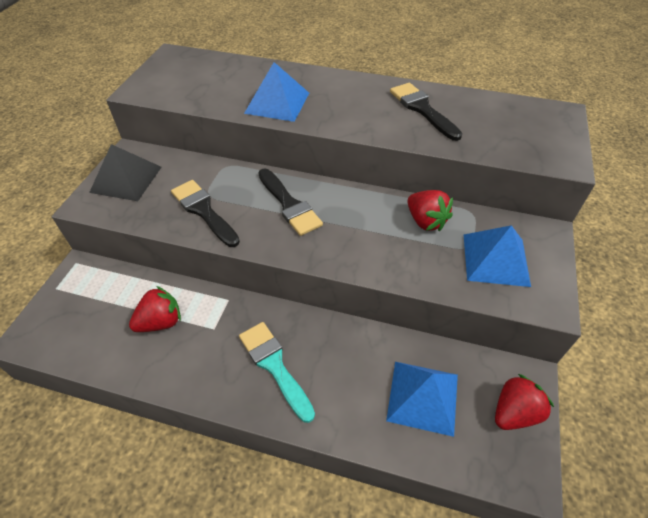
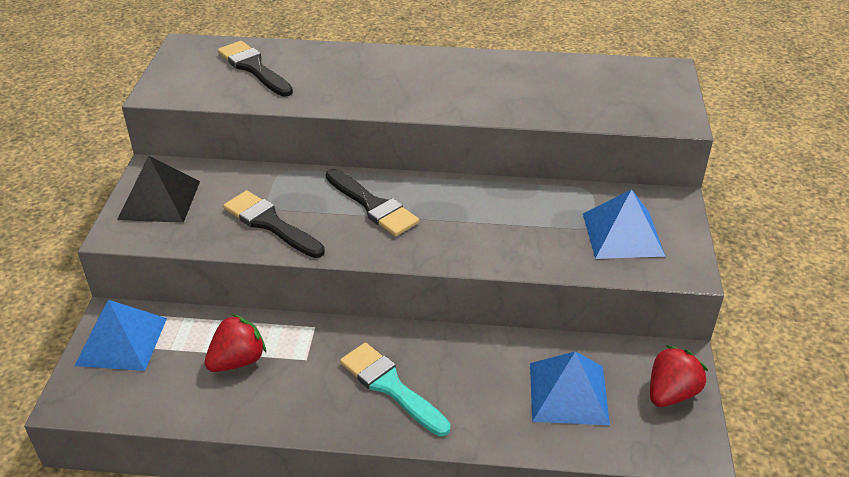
camera: 10 degrees left, 10 degrees down
(277, 102) = (338, 90): blue pyramid -> blue pyramid (121, 341)
(422, 109) = (511, 81): black brush -> black brush (253, 68)
(425, 221) = (537, 205): red strawberry -> none

